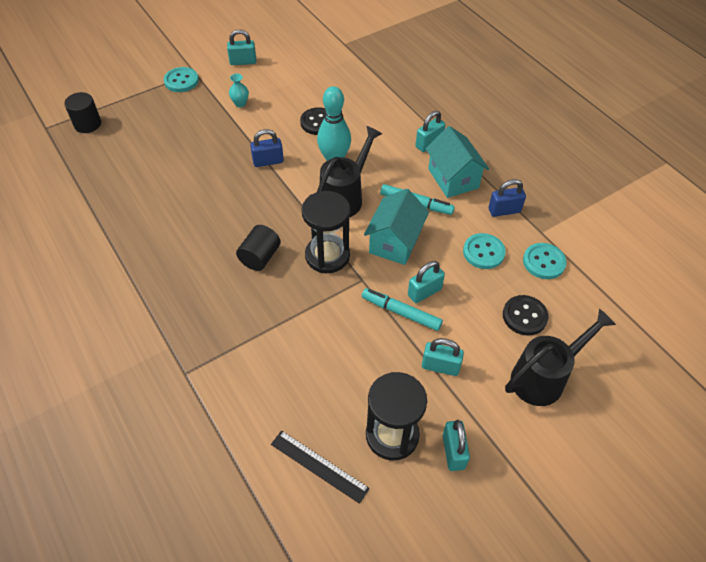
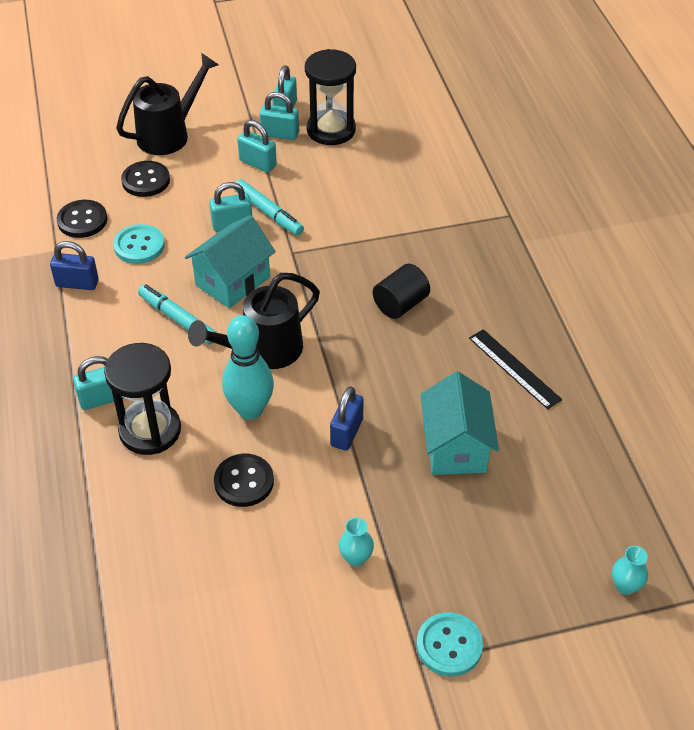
camera: 160 degrees left, 5 degrees down
(87, 124) = (625, 586): black cylinder -> turquoise vase
(243, 62) = (321, 664): turquoise padlock -> turquoise padlock (280, 134)
(268, 161) = (346, 432): blue padlock -> blue padlock turned 75 degrees counterclockwise
(319, 466) = (403, 126): black ruler -> black ruler (514, 368)
(327, 256) = (320, 286): black hourglass -> black hourglass (150, 430)
(453, 178) = (107, 339): turquoise house -> turquoise house (455, 447)
(543, 262) = (82, 220): turquoise button -> black button
(543, 377) = (169, 134): black watering can -> black watering can turned 150 degrees clockwise

